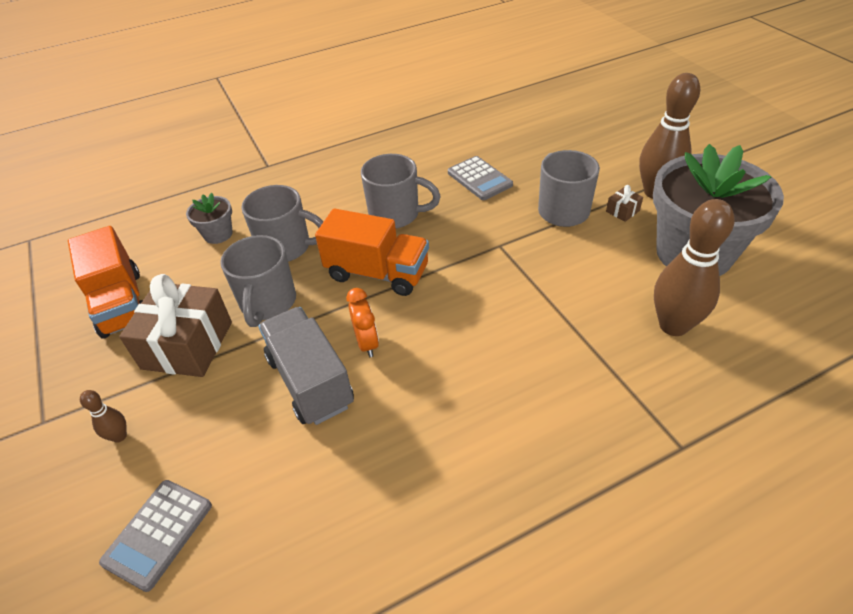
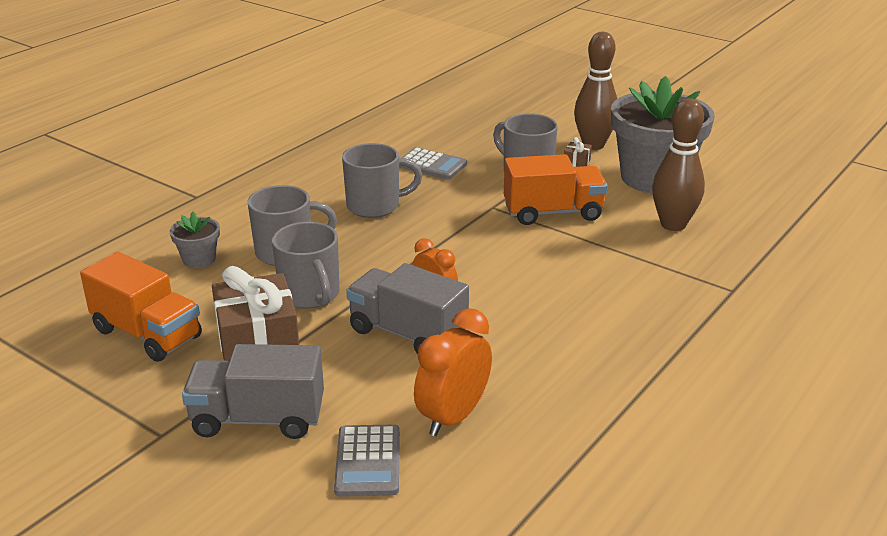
camera: 30 degrees left, 15 degrees down
(119, 436) = (258, 419): brown bowling pin -> grey truck
(269, 510) = (453, 417): none -> orange clock
(377, 273) = (398, 250): orange truck -> orange truck (553, 212)

